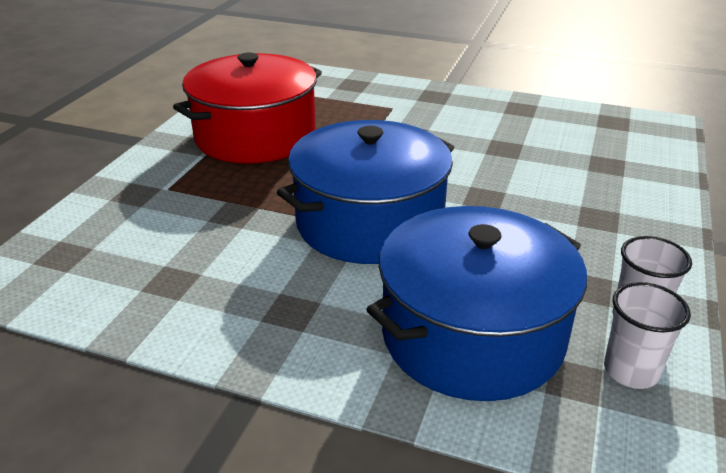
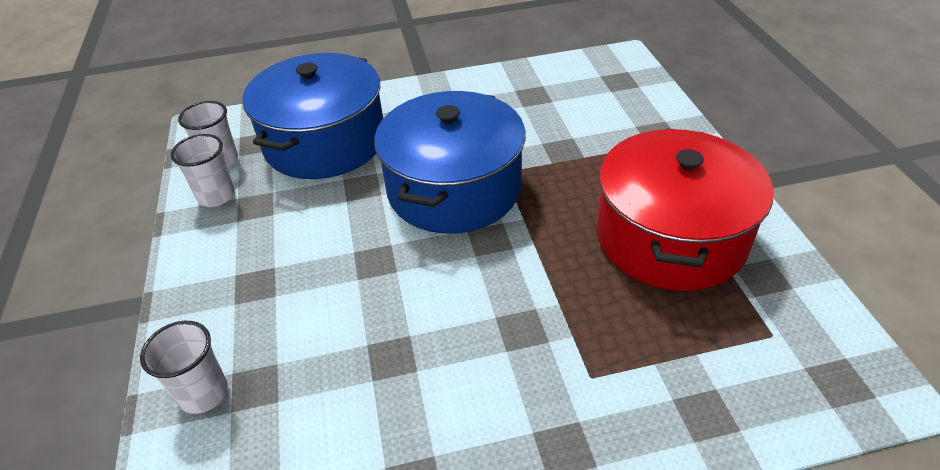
camera: 150 degrees right, 10 degrees up
(646, 173) = (203, 393): none -> white cup

